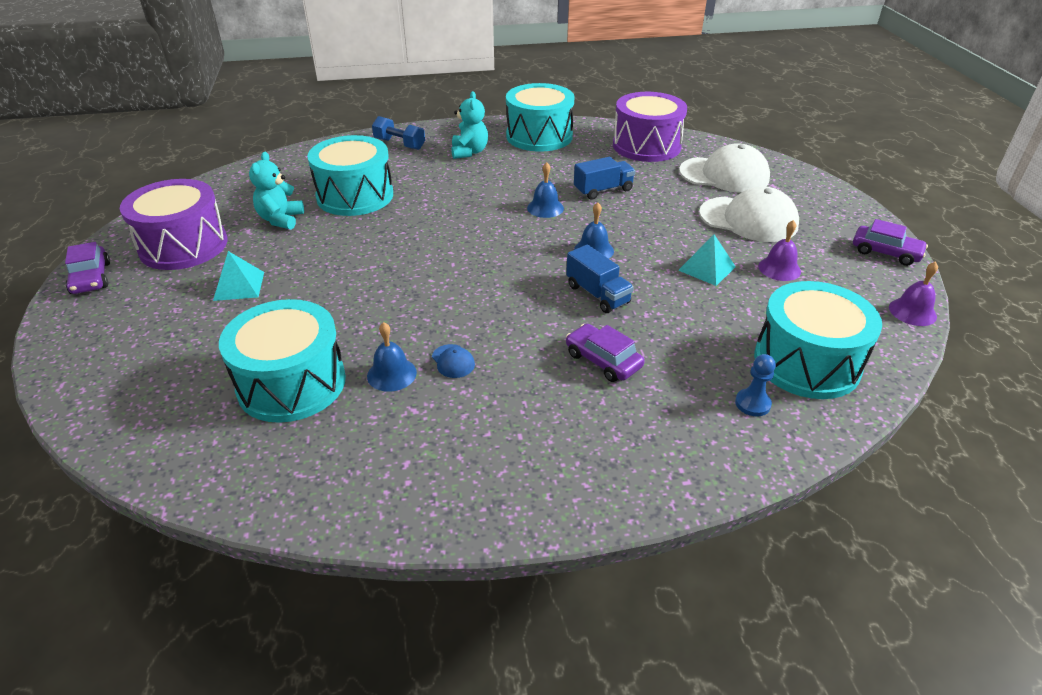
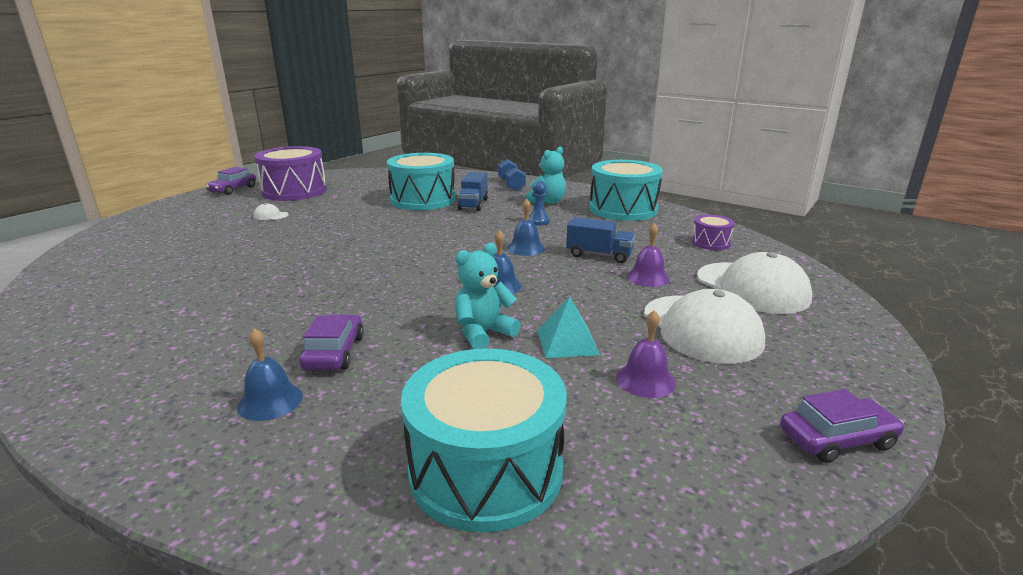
camera: 45 degrees right, 15 degrees down
(239, 286) = (270, 216): turquoise pyramid -> white cap
(281, 219) = (360, 196): turquoise teddy bear -> turquoise teddy bear (483, 333)
(291, 383) = (177, 266): turquoise drum -> none
(391, 374) = (220, 287): blue bell -> blue bell (270, 401)
(453, 361) = (259, 299): blue cap -> none
(597, 294) = (434, 312): blue truck -> blue truck (473, 204)
(646, 146) = (710, 243): purple drum -> purple drum, size x0.48
(752, 404) = (356, 462): blue pawn -> blue pawn (538, 221)
(885, 252) = (836, 439): purple car -> purple car turned 90 degrees counterclockwise
(912, 312) = (742, 518): purple bell -> purple bell (648, 277)

